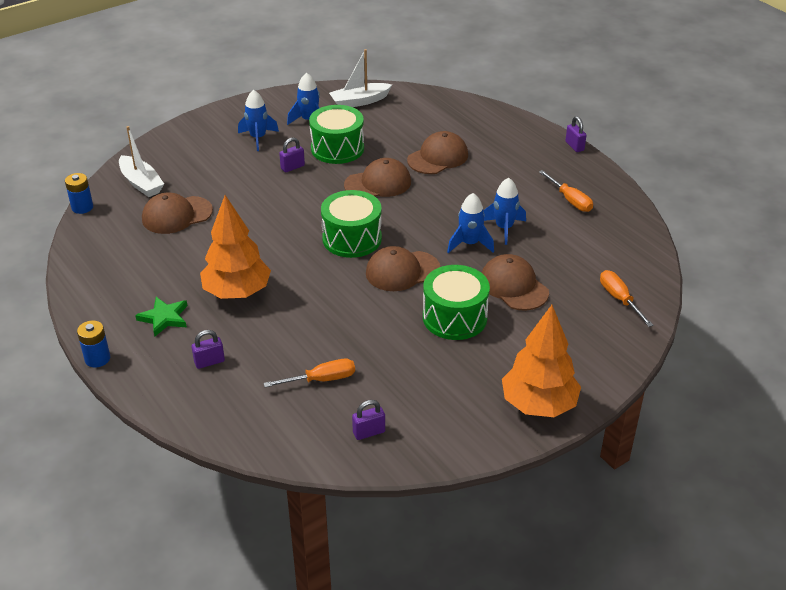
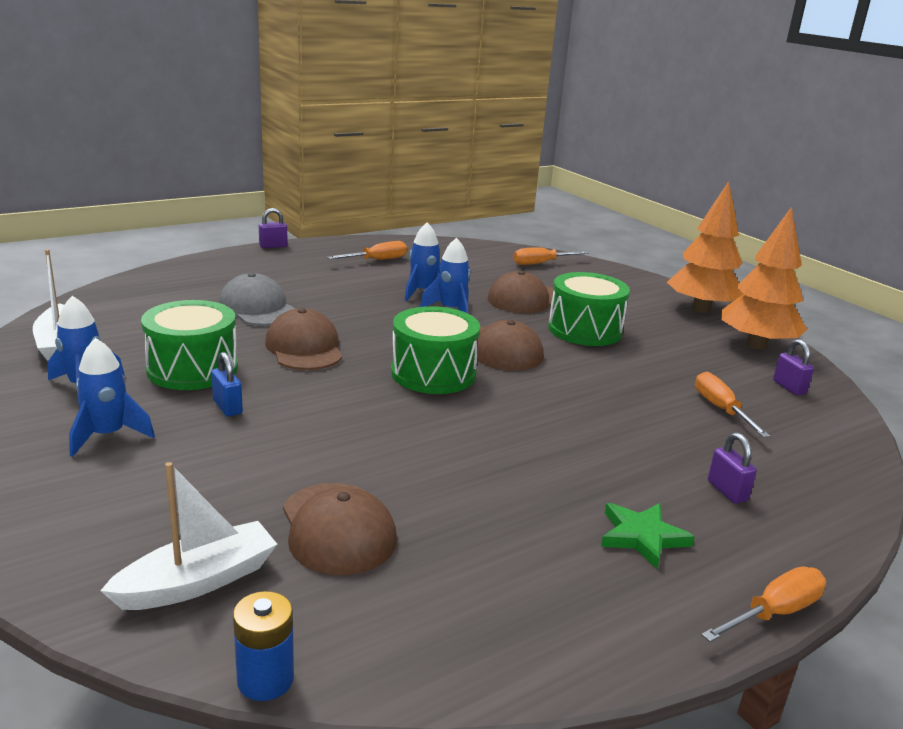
camera: 90 degrees left, 15 degrees down
(97, 359) = (774, 612): blue battery -> orange screwdriver
(237, 292) = (563, 465): orange tree -> orange tree (756, 345)
(292, 167) = (227, 407): purple padlock -> blue padlock
(438, 157) = (258, 308): brown cap -> grey cap

